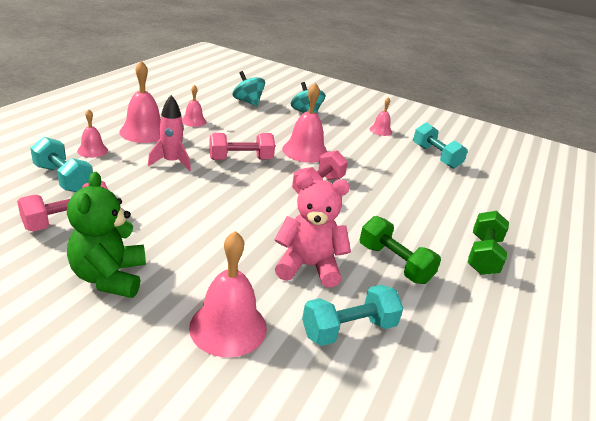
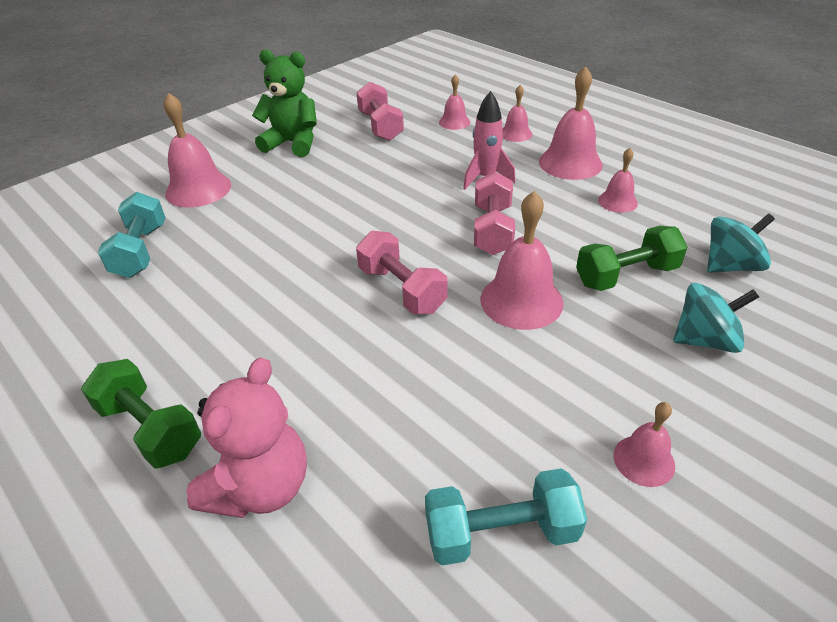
camera: 115 degrees right, 10 degrees up
(64, 179) = (454, 122): turquoise dumbbell -> pink bell
(308, 266) = (240, 245): pink teddy bear -> pink teddy bear (260, 487)
(394, 263) = (201, 315): green dumbbell -> green dumbbell (626, 276)

